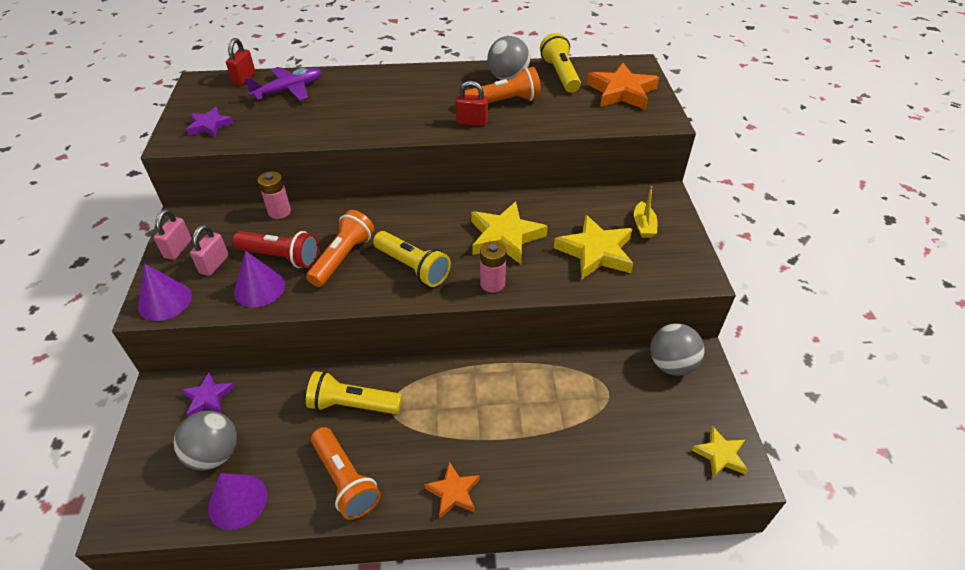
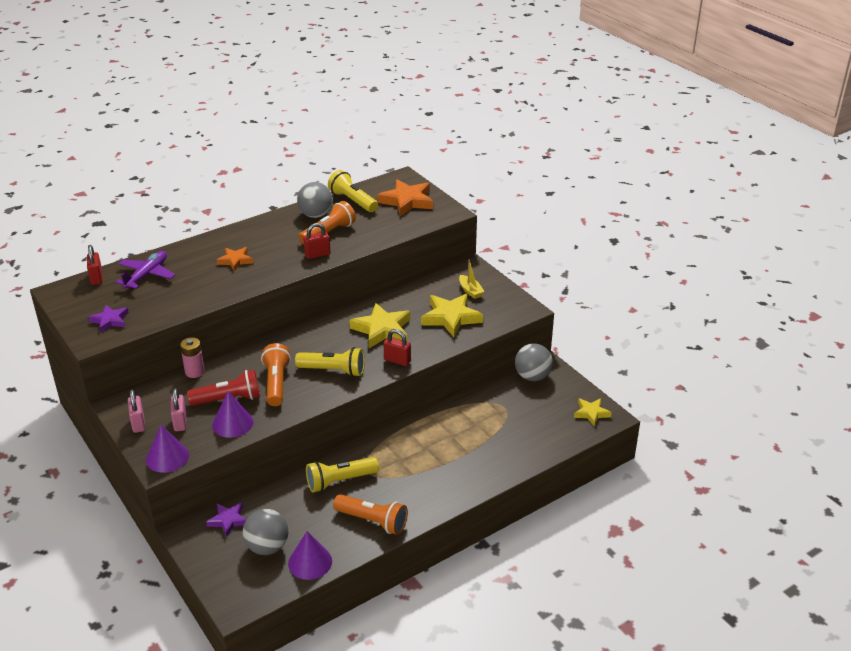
camera: 30 degrees left, 10 degrees down
(453, 492) = (448, 497): orange star -> orange star (235, 260)
(492, 283) = (397, 360): pink battery -> red padlock

